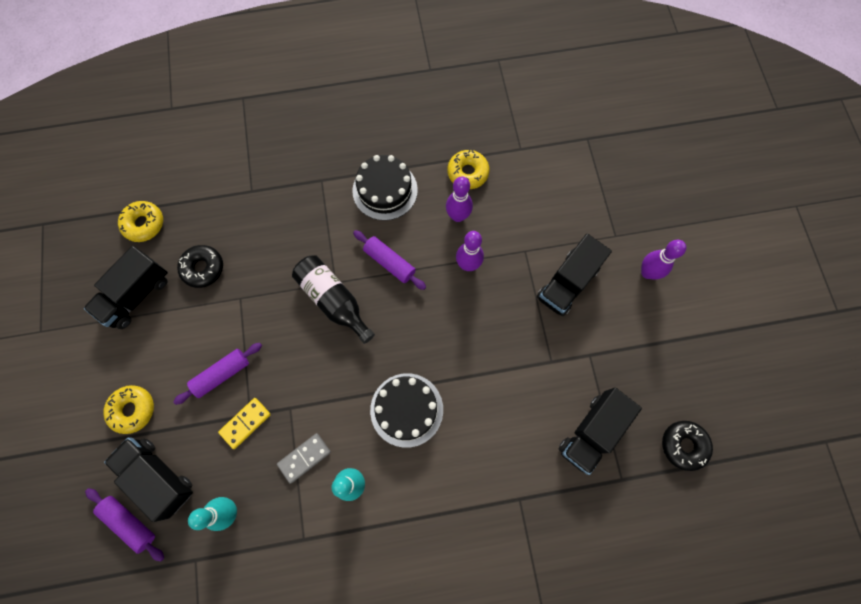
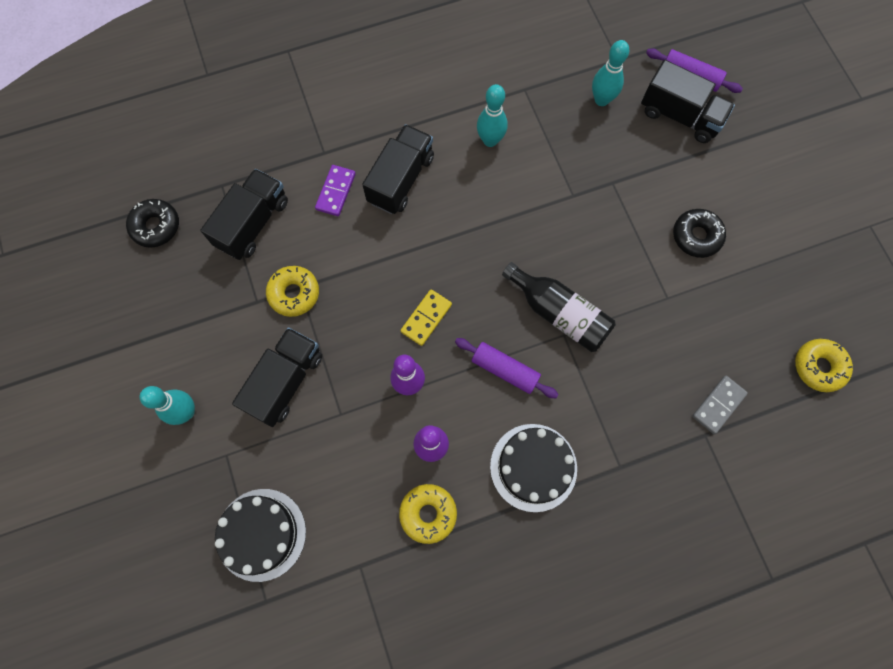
camera: 170 degrees right, 0 degrees up
(133, 410) = (733, 168): yellow donut -> yellow donut (294, 293)
(136, 295) = (785, 281): black truck -> black truck (401, 179)
(203, 268) = (724, 325): black donut -> black donut (696, 236)
(222, 374) = (656, 215): purple rolling pin -> none
(245, 423) = (614, 174): yellow domino -> yellow domino (426, 318)
(304, 458) = (544, 154): grey domino -> grey domino (718, 405)
(406, 409) = (451, 213): black cake -> black cake (261, 534)
(511, 452) = (335, 191): none -> purple domino
(647, 272) = (186, 412): purple bowling pin -> turquoise bowling pin

